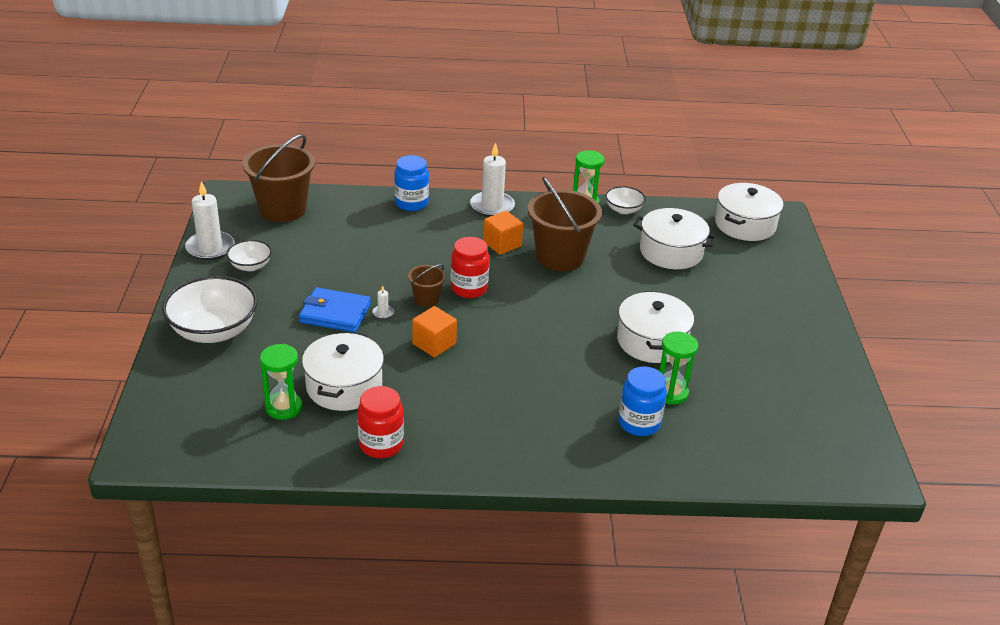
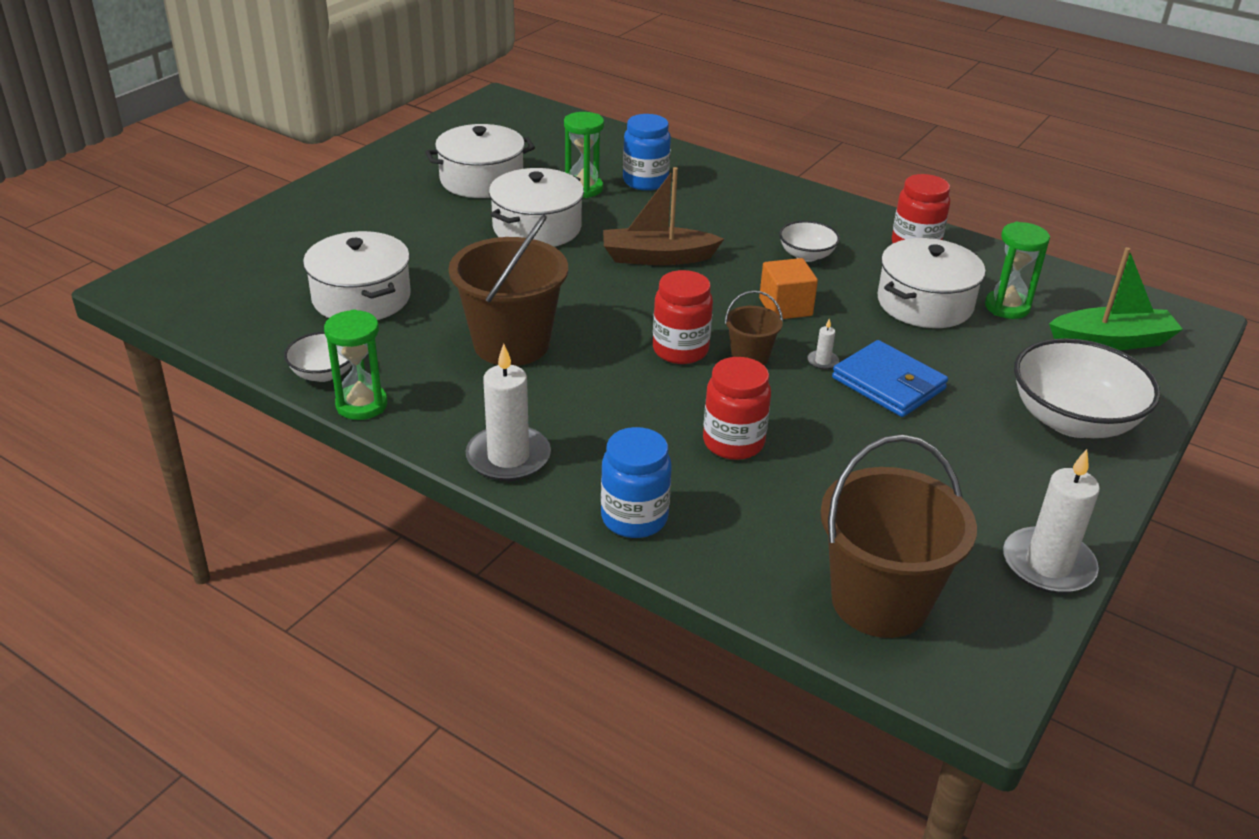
camera: 145 degrees left, 0 degrees up
(198, 406) = (1111, 341): none -> green boat
(250, 266) = (986, 502): white bowl -> white bowl (806, 255)
(396, 249) = (733, 443): none -> red jar
(502, 244) = (567, 391): orange cube -> none
(550, 350) = (657, 257): none -> brown boat
(745, 224) = (208, 292): white pot -> white pot (481, 180)

